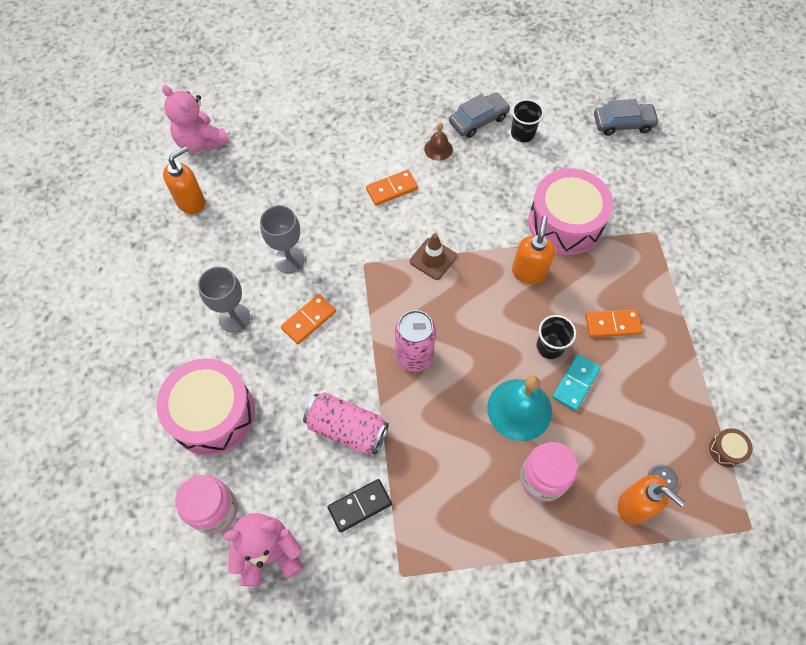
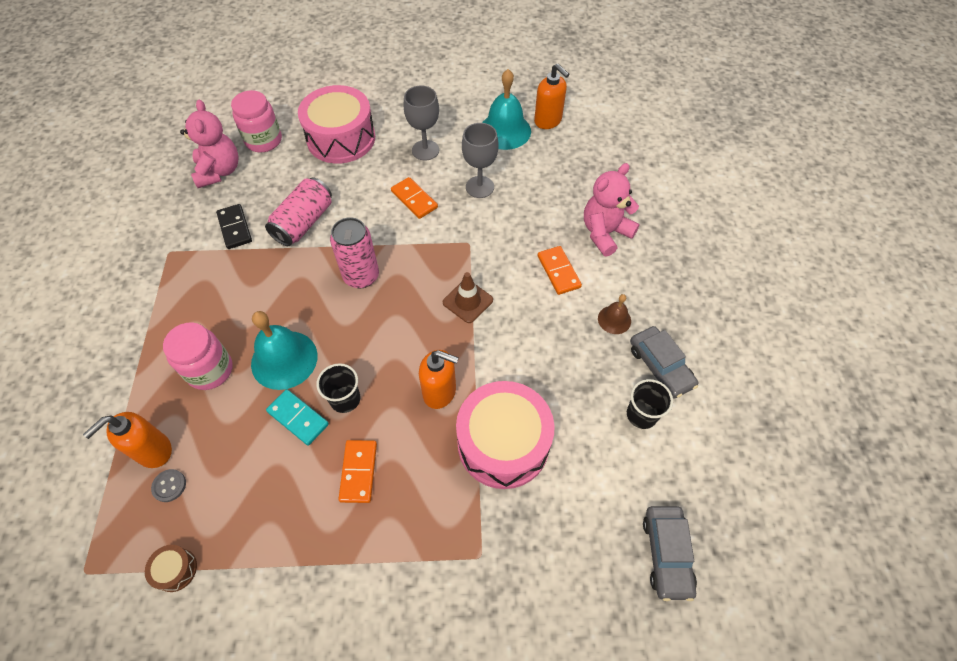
camera: 95 degrees right, 5 degrees down
(201, 142) = (617, 125): pink teddy bear -> pink teddy bear (605, 233)
(205, 242) = (505, 131): none -> turquoise bell

